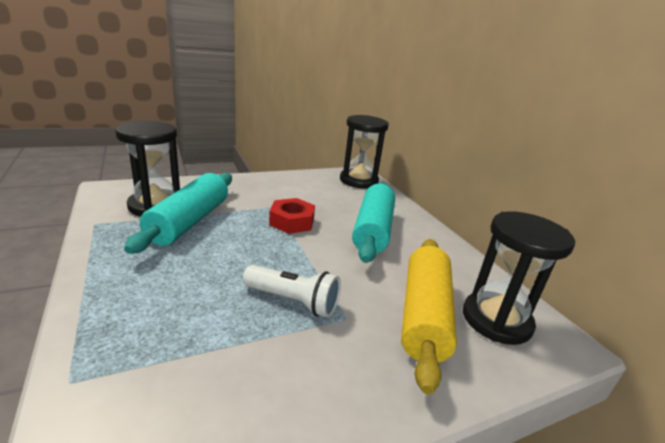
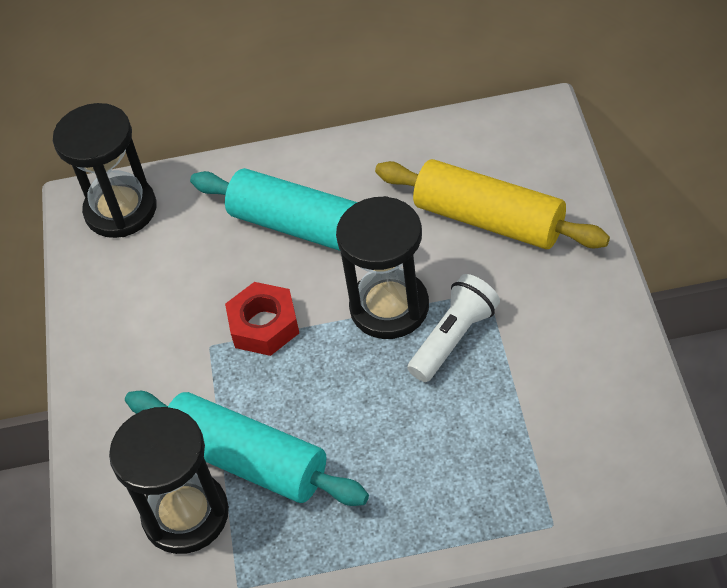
camera: 65 degrees left, 25 degrees up
(496, 320) = (503, 158): black hourglass -> black hourglass (389, 307)

